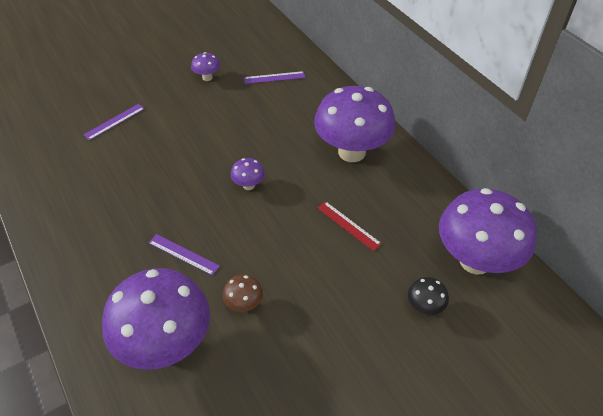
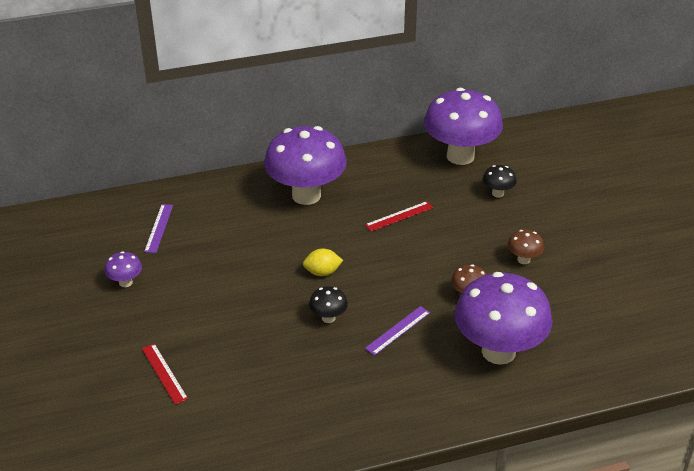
camera: 75 degrees left, 10 degrees down
(114, 121) = (164, 373): purple ruler -> red ruler
(191, 201) = (328, 318): none -> black mushroom
(249, 185) = (322, 272): purple mushroom -> yellow lemon
(316, 349) = (523, 260): none -> brown mushroom

